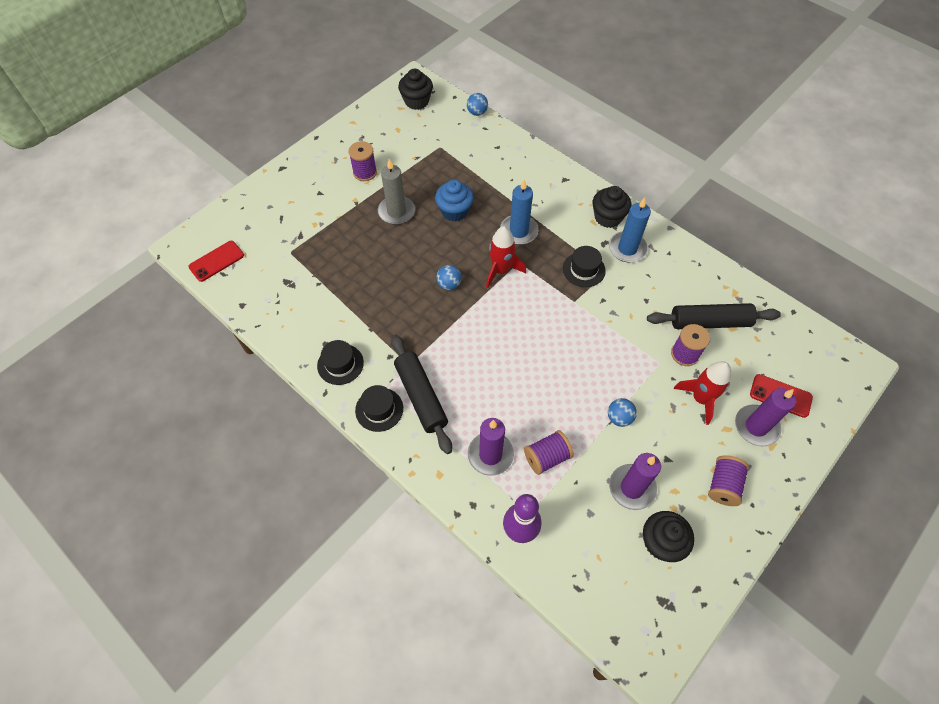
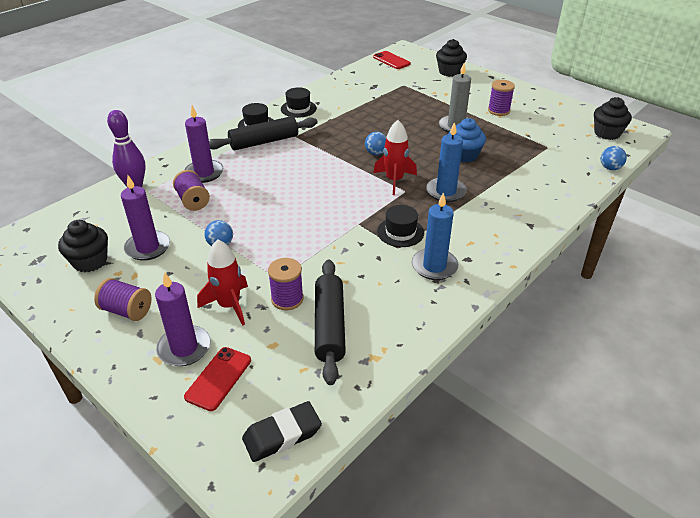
camera: 90 degrees right, 20 degrees down
(608, 217) = (479, 254): black cupcake -> black cupcake (449, 72)
(818, 348) = (282, 435): none -> black eraser

